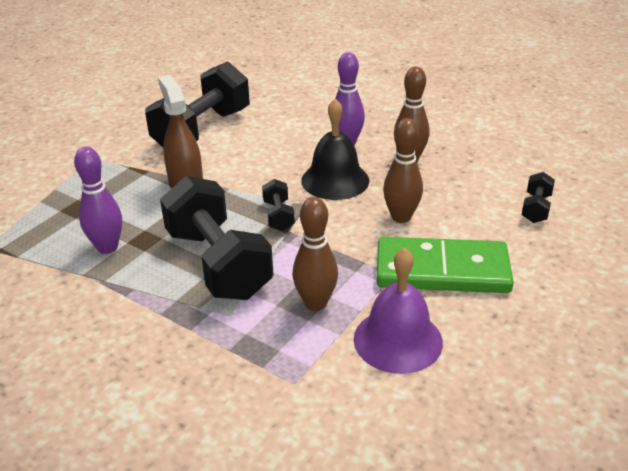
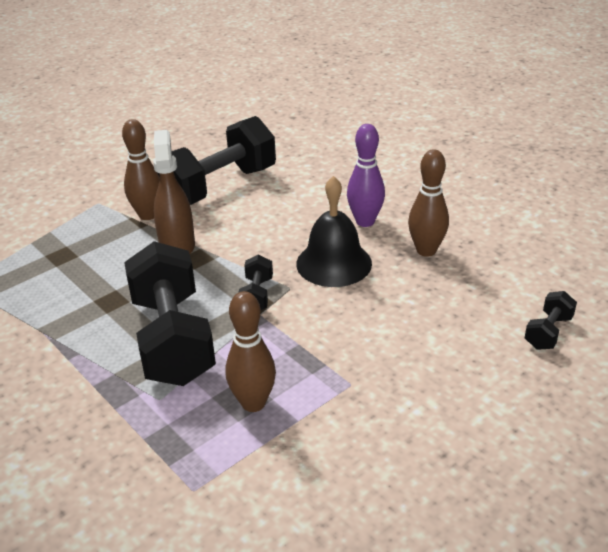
camera: 15 degrees right, 0 degrees up
(107, 247) = (73, 303): purple bowling pin -> none
(398, 340) = (323, 463): purple bell -> none
(401, 217) = (387, 318): brown bowling pin -> brown bowling pin (148, 215)
(442, 270) = (407, 389): green domino -> none

